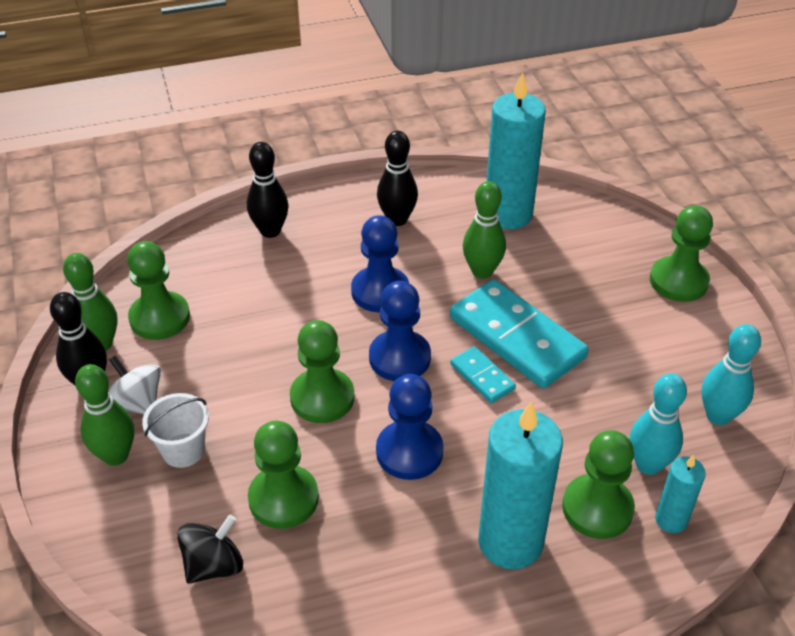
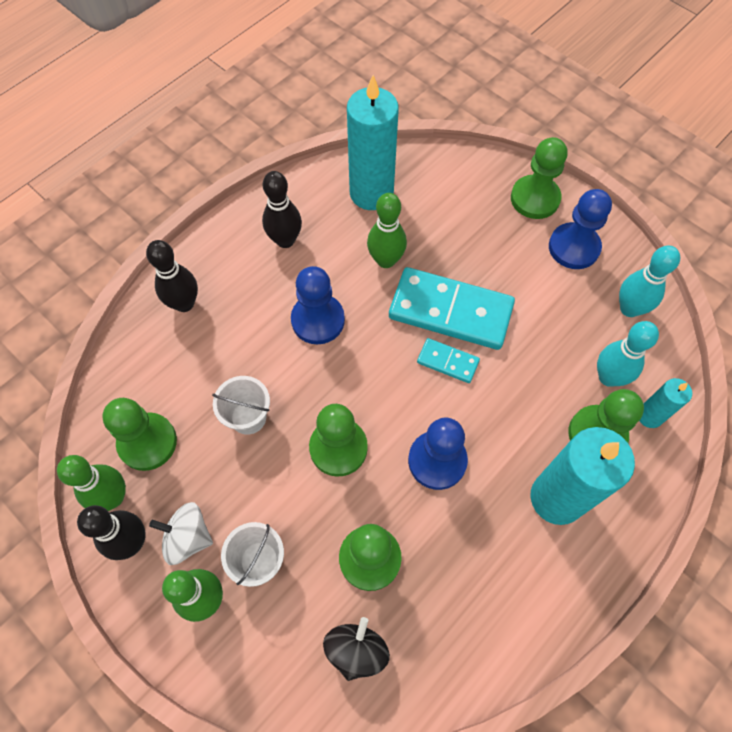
camera: 30 degrees left, 20 degrees up
(259, 338) = (248, 417): none -> white bucket
(399, 358) = (374, 377): blue pawn -> blue pawn (574, 247)

